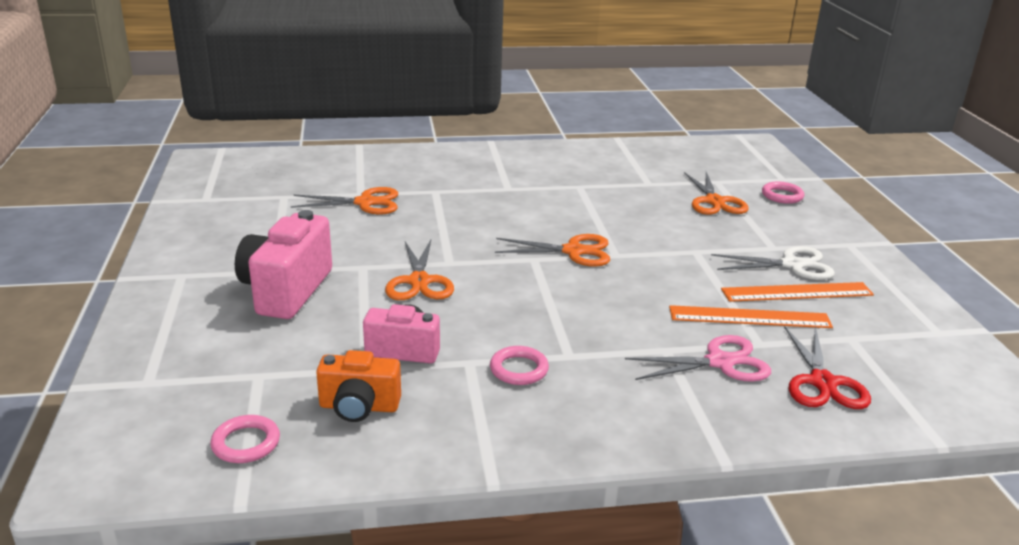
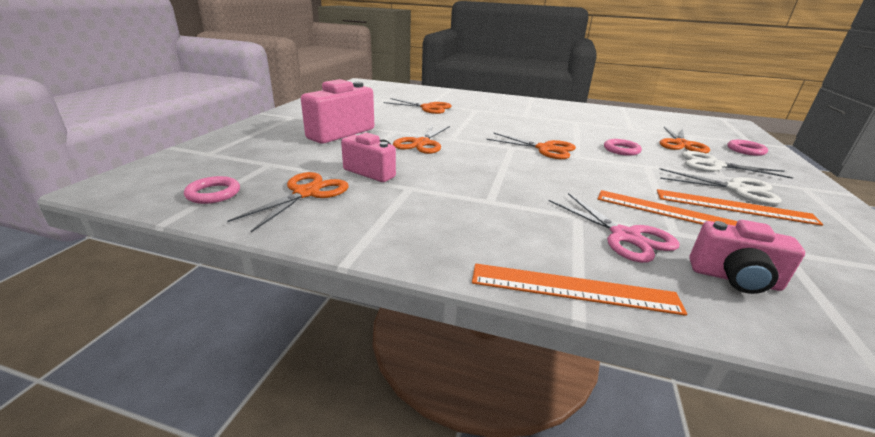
camera: 25 degrees right, 0 degrees up
(359, 407) = (306, 193): orange camera -> orange scissors
(519, 369) = (442, 200): pink ring -> pink ring (621, 150)
(707, 436) = (573, 288): none -> orange ruler
(720, 362) = (625, 236): pink scissors -> pink scissors turned 45 degrees clockwise
(759, 231) = (713, 165): none -> white scissors
(822, 382) = (734, 279): red scissors -> pink camera

